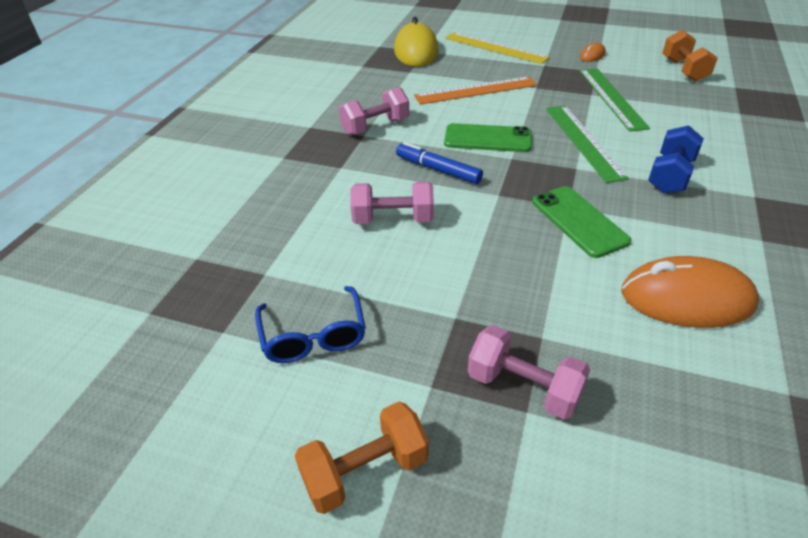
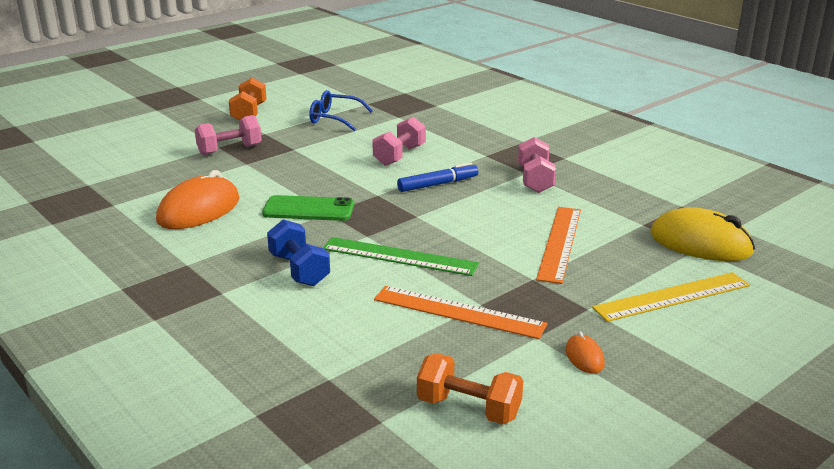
camera: 120 degrees right, 15 degrees down
(487, 139) = (458, 217): green phone -> none
(611, 98) = (458, 312): green ruler -> orange ruler

